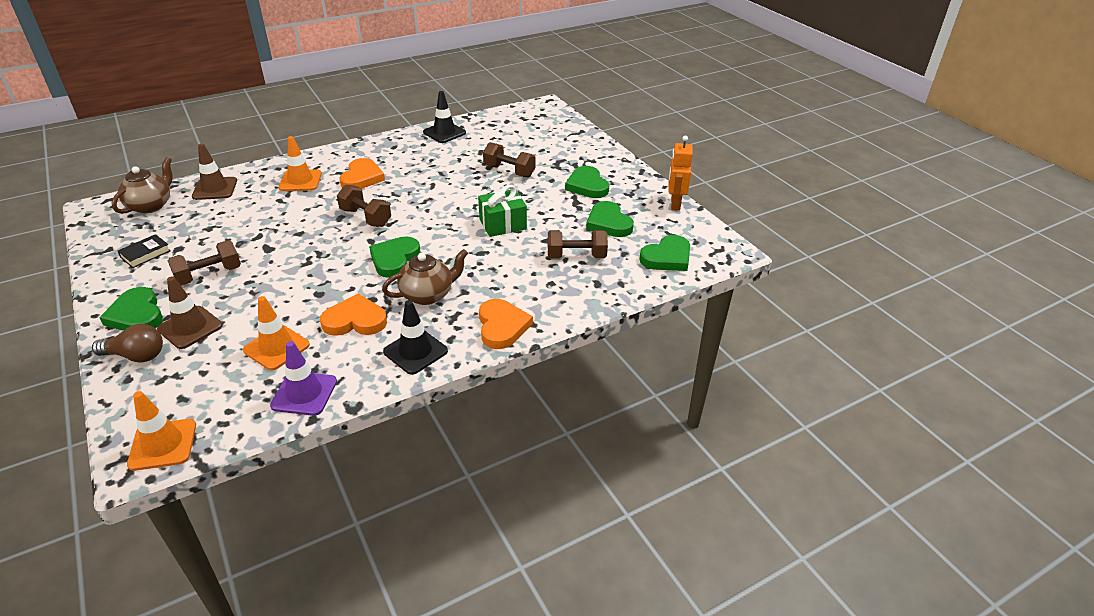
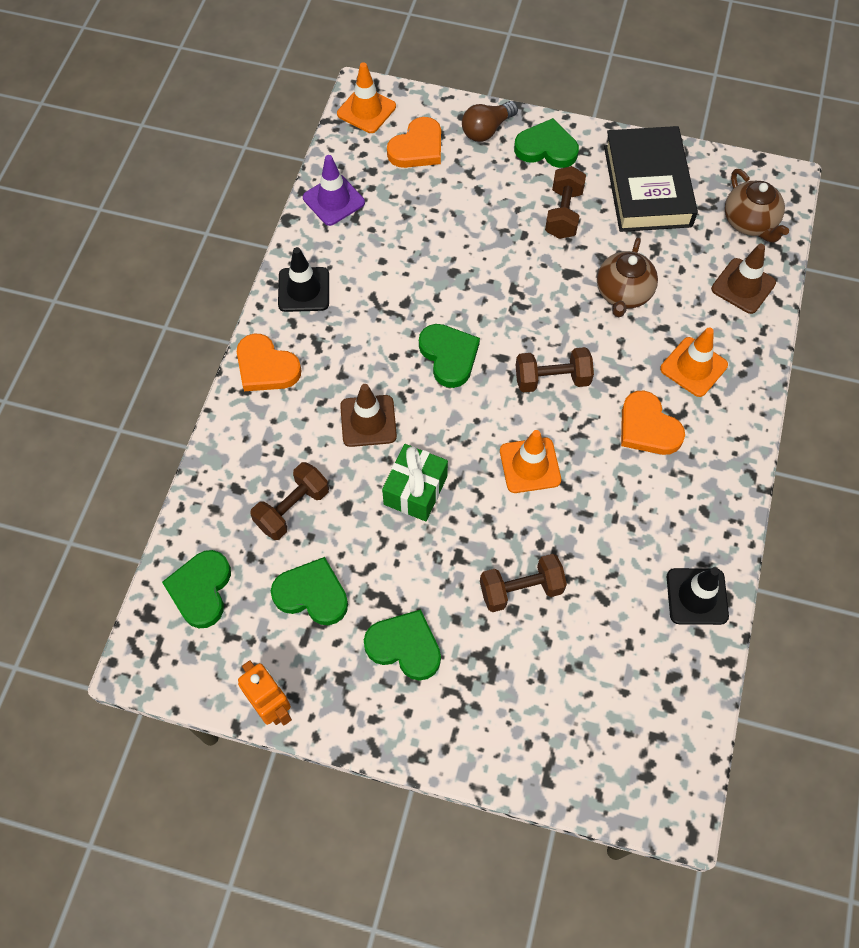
camera: 135 degrees right, 25 degrees up
(145, 254) = (647, 186): black book -> black book, size x2.44
(190, 327) = (492, 172): brown traffic cone -> brown traffic cone (368, 421)
(276, 347) = (406, 210): orange traffic cone -> orange traffic cone (530, 465)
(355, 320) = (387, 275): orange heart -> orange heart (417, 148)
(428, 295) = (366, 345): brown teapot -> brown teapot (623, 294)

